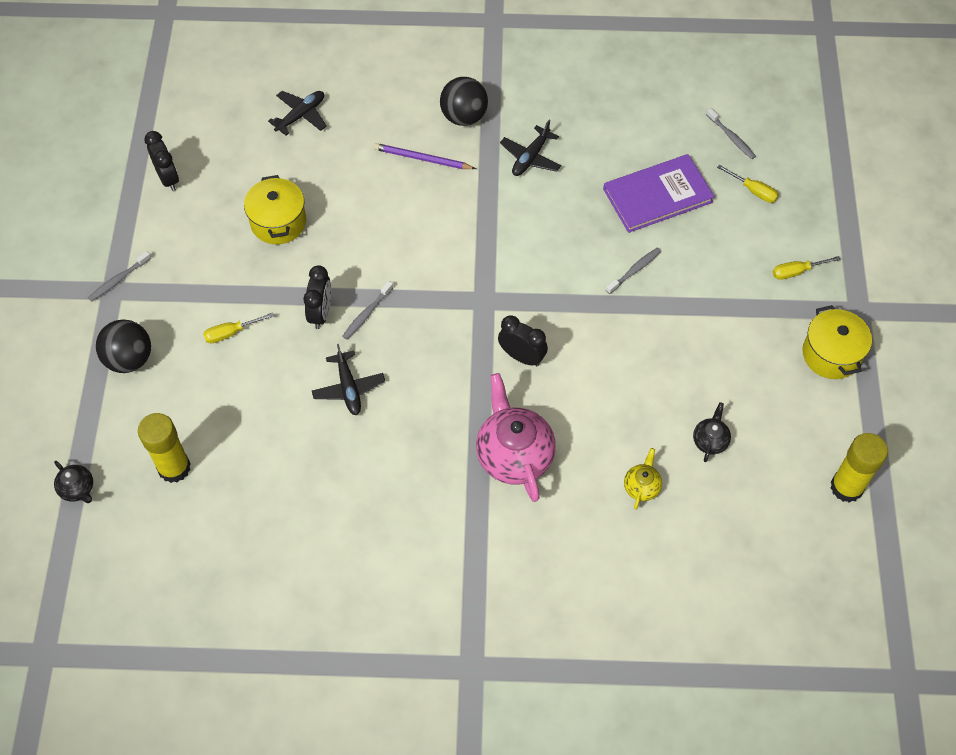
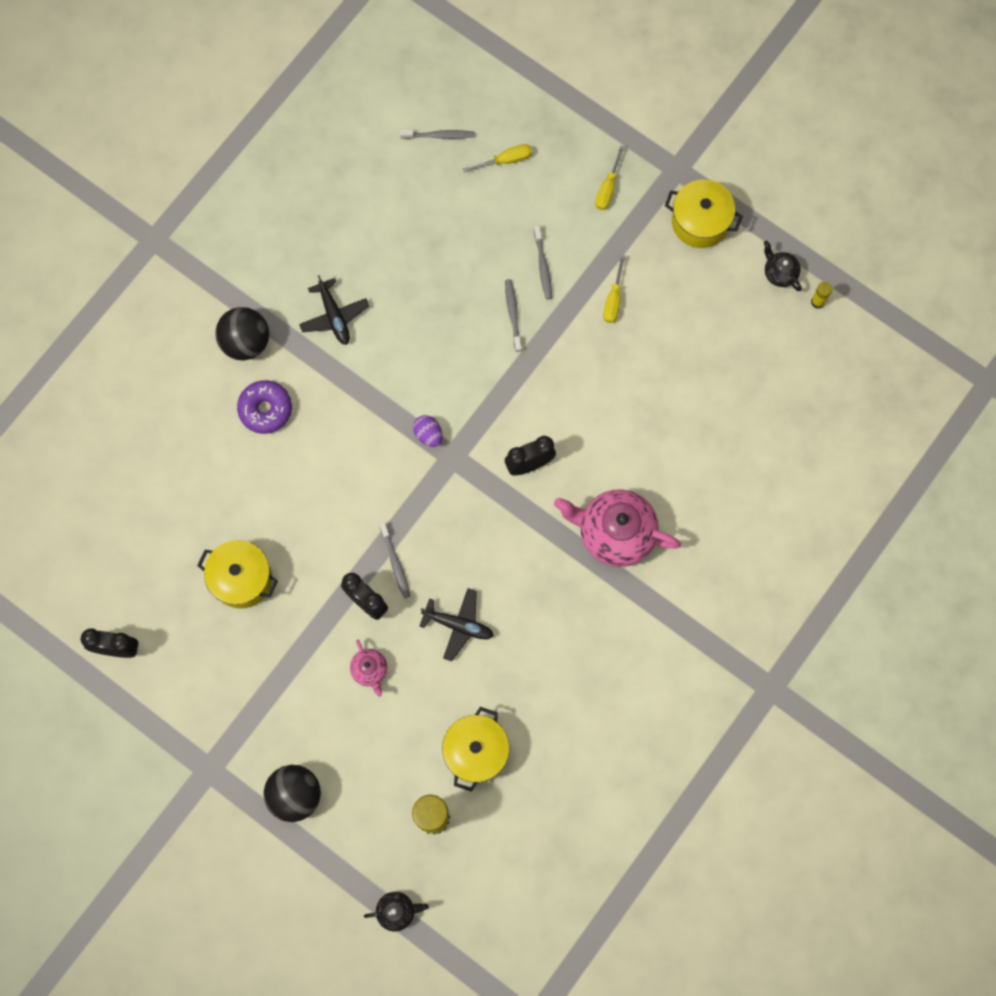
camera: 55 degrees left, 15 degrees up
(118, 280) = (201, 757): grey toothbrush -> grey toothbrush (543, 266)
(231, 333) = (331, 691): yellow screwdriver -> yellow screwdriver (613, 299)
(251, 465) = (476, 751): none -> yellow pot
(266, 349) = (370, 670): none -> pink teapot
(301, 116) = (134, 484): black plane -> none
(422, 159) = (265, 409): purple pencil -> purple donut
(488, 273) = (428, 434): none -> purple egg
(641, 486) = (711, 454): yellow teapot -> none
(657, 195) = (453, 240): purple book -> none
(710, 440) = (708, 372): black teapot -> black teapot (779, 273)
(846, 487) = (817, 302): yellow glue stick -> yellow glue stick, size x0.46

